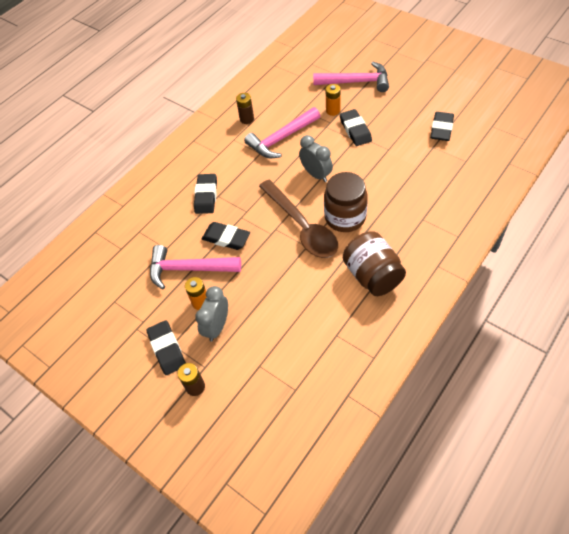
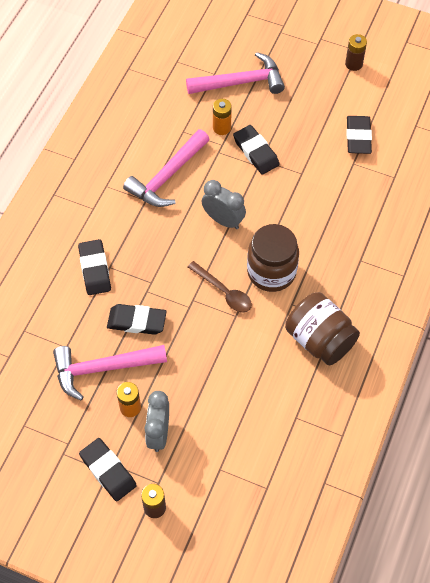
camera: 20 degrees left, 5 degrees up
(247, 119) = (115, 154): brown battery -> brown battery (353, 64)
(302, 226) = (224, 292): brown spoon -> brown spoon, size x0.55

